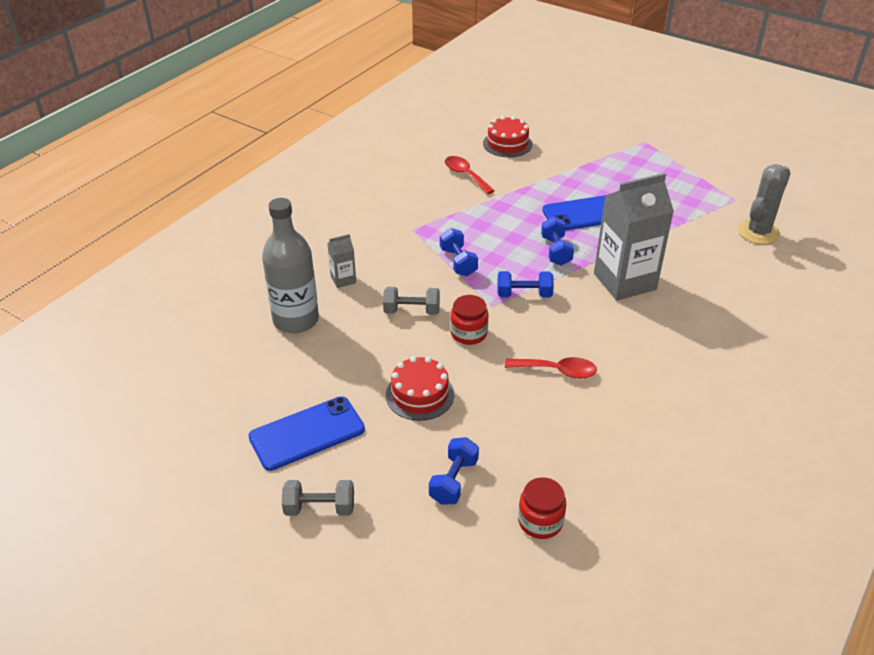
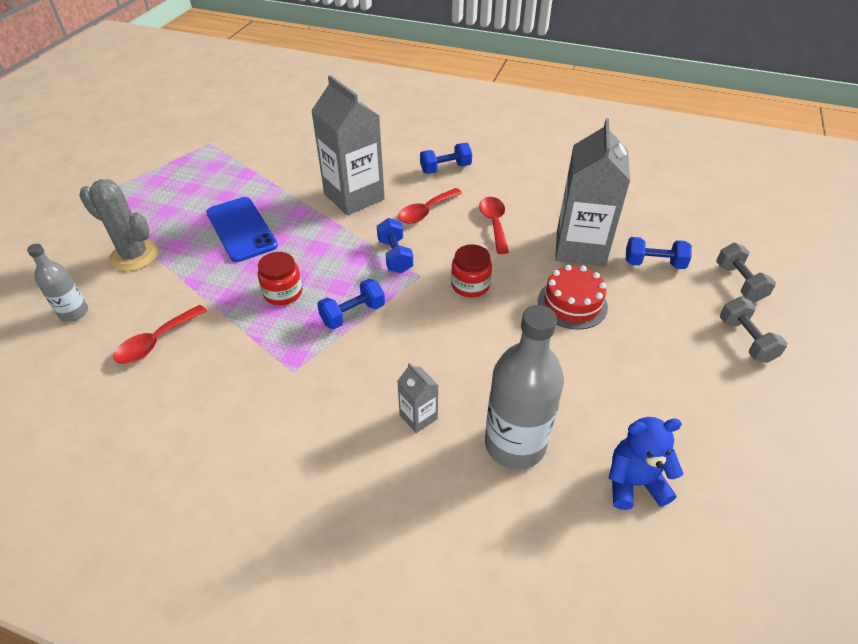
camera: 105 degrees left, 5 degrees up
(232, 371) = (634, 483): none -> blue teddy bear
(307, 433) = (674, 376): blue phone -> none
(412, 311) = (453, 336): grey dumbbell -> grey dumbbell (739, 282)
(498, 427) = (580, 248): none -> grey carton
(507, 144) = (74, 313): red cake -> grey bottle
(540, 521) = (656, 214): red jar -> red jar (283, 293)
(556, 251) = (315, 243): blue dumbbell -> blue dumbbell (445, 168)
(589, 325) = (425, 212): none -> red spoon
(758, 232) = (262, 131): grey cactus -> grey cactus (134, 256)

